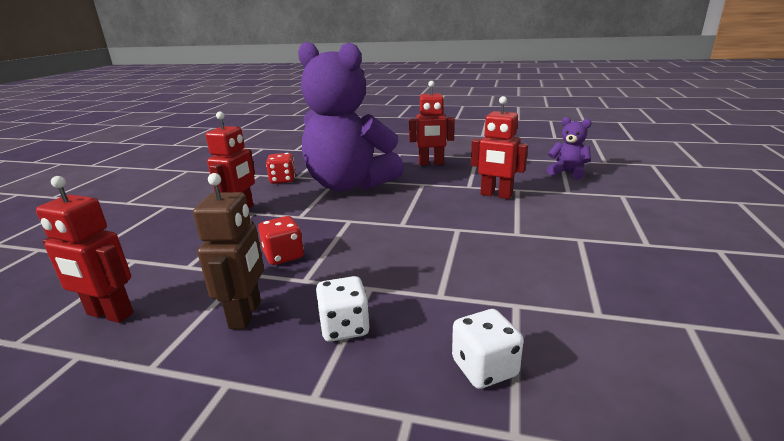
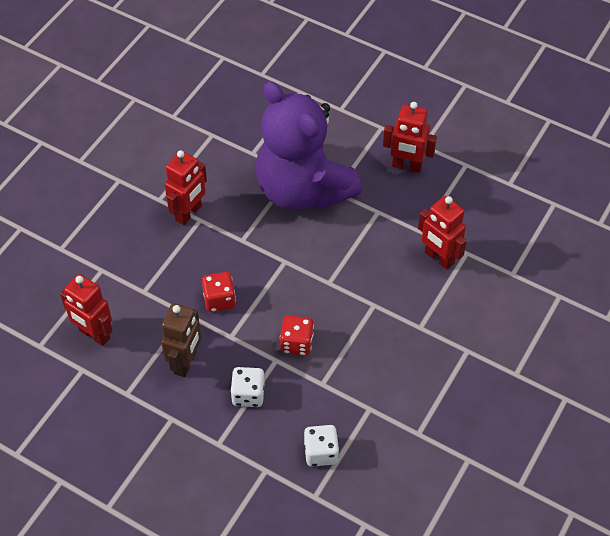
camera: 15 degrees right, 30 degrees up
(283, 180) = (236, 157): red dice -> red dice (296, 343)
(567, 173) = (540, 235): purple teddy bear -> none

